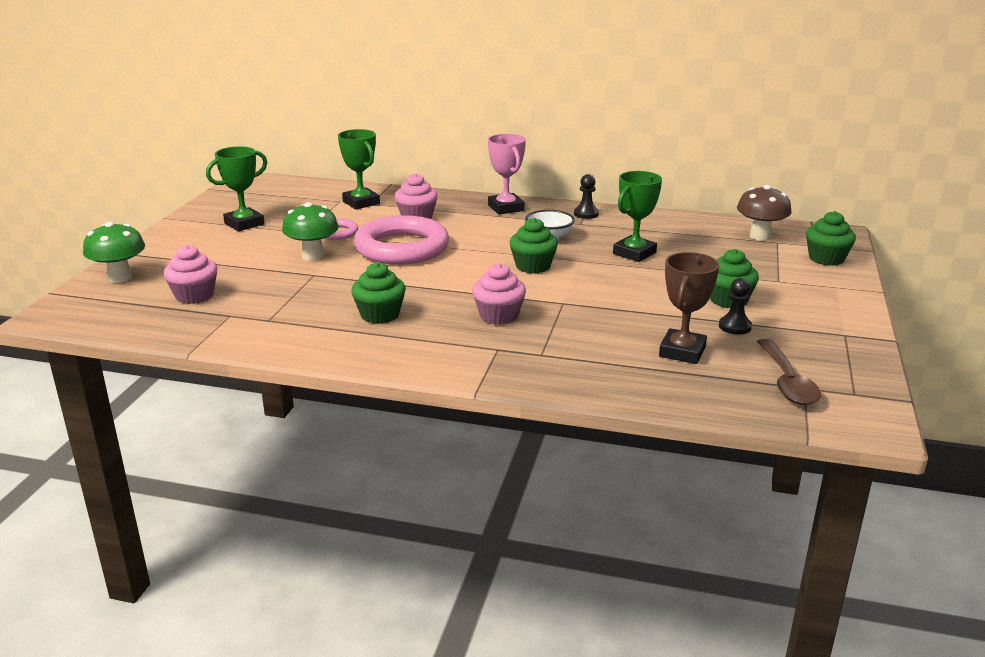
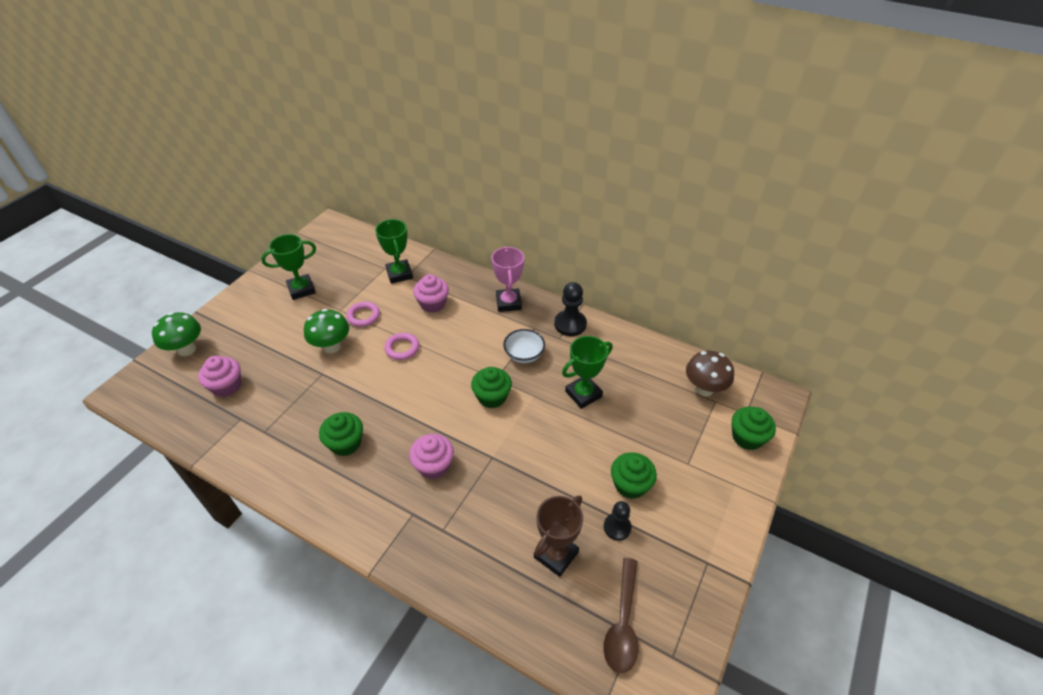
camera: 15 degrees right, 20 degrees up
(402, 248) = (402, 348): pink ring -> pink ring, size x0.45
(586, 214) = (570, 324): black pawn -> black pawn, size x1.53

